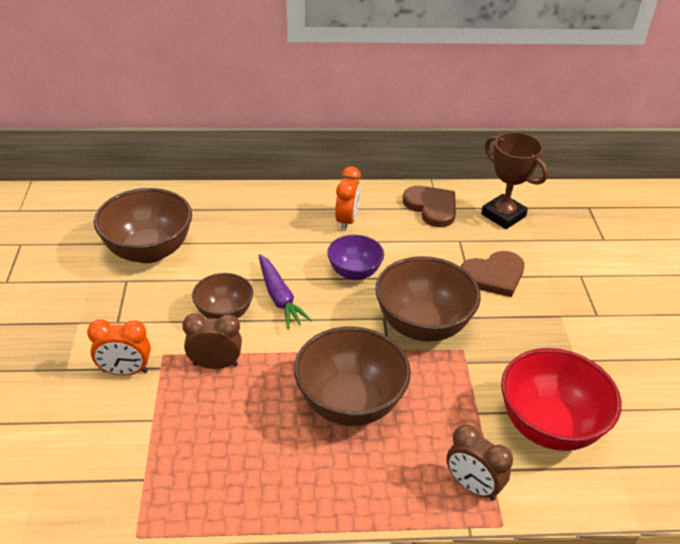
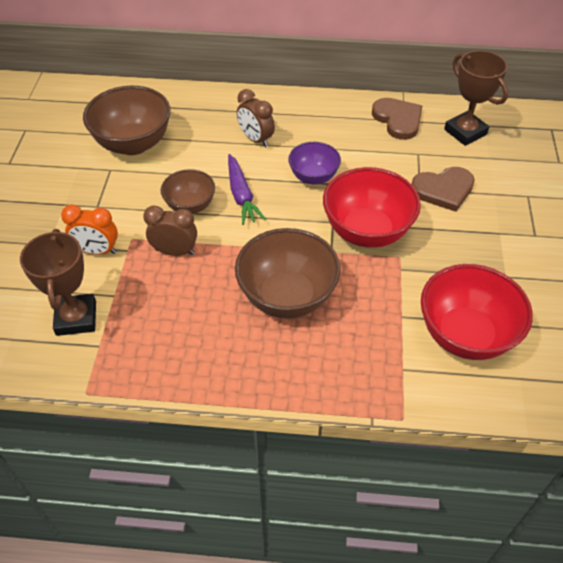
camera: 10 degrees right, 10 degrees up
(112, 450) = (76, 318): none -> brown trophy
(346, 221) = (315, 127): orange clock -> none
(422, 325) = (367, 231): brown bowl -> red bowl
(472, 486) = (382, 382): brown clock -> brown clock (256, 139)

